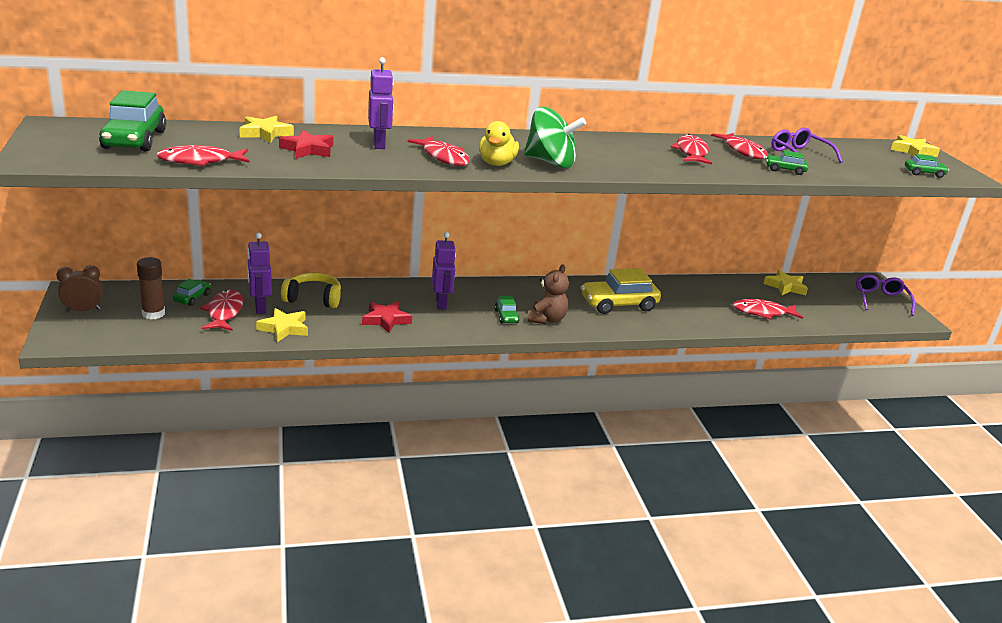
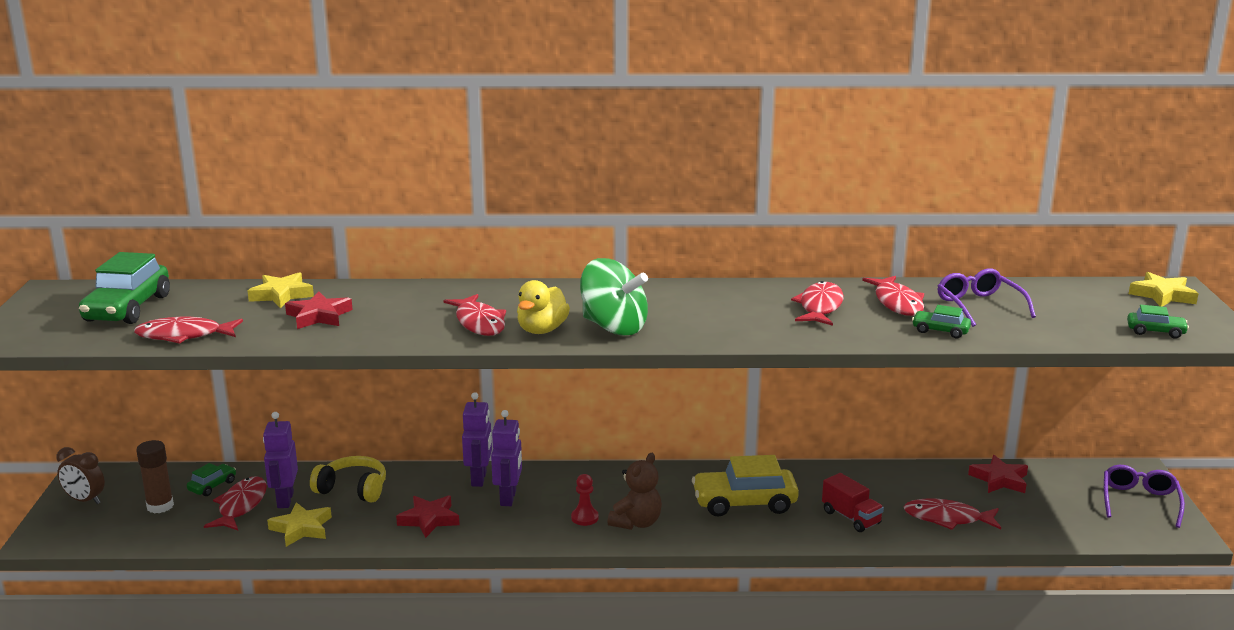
camera: 15 degrees right, 5 degrees down
(83, 310) = (85, 500): brown clock -> brown clock turned 150 degrees counterclockwise
(379, 144) = (410, 306): purple robot -> purple robot (479, 479)
(506, 316) = (584, 518): green car -> red pawn
(697, 313) = (851, 517): none -> red truck
(785, 286) = (1000, 479): yellow star -> red star

